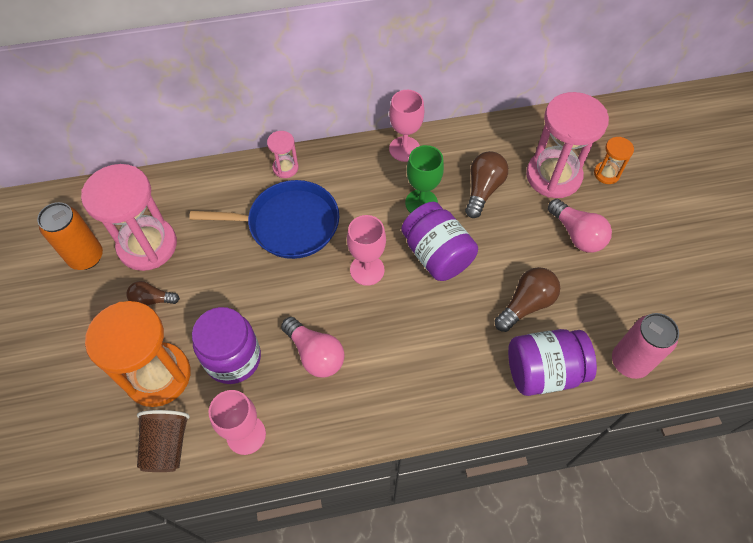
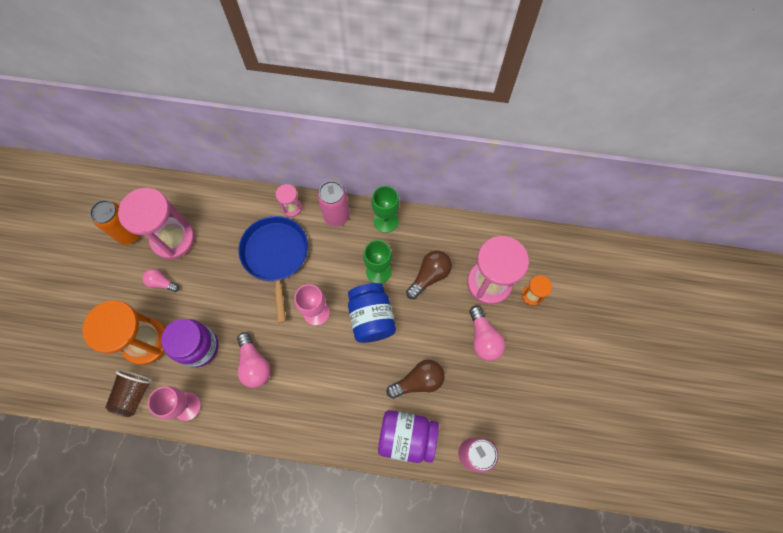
camera: 20 degrees right, 10 degrees up
(152, 300) = (162, 283): brown light bulb -> pink light bulb
(288, 224) = (276, 256): blue pan -> blue pan turned 120 degrees counterclockwise
(344, 160) = (336, 216): none -> pink can
(404, 149) = (385, 221): pink goblet -> green goblet
(436, 255) = (371, 318): purple jar -> blue jar

